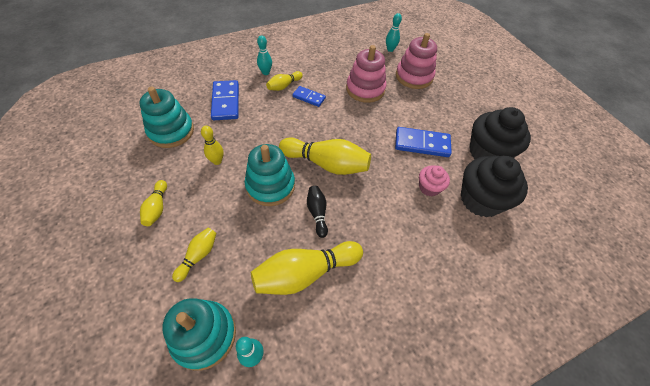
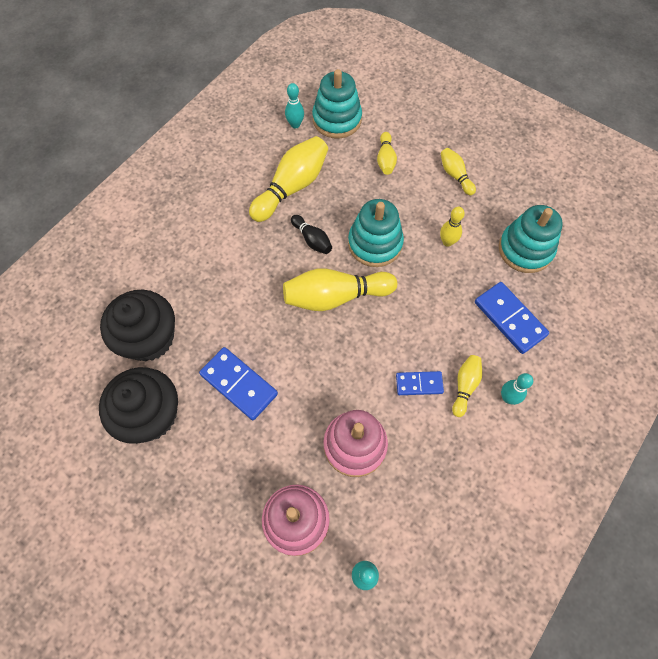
camera: 155 degrees right, 10 degrees up
(422, 144) = (239, 384): blue domino -> blue domino turned 60 degrees clockwise
(429, 187) = (211, 325): pink cupcake -> none

